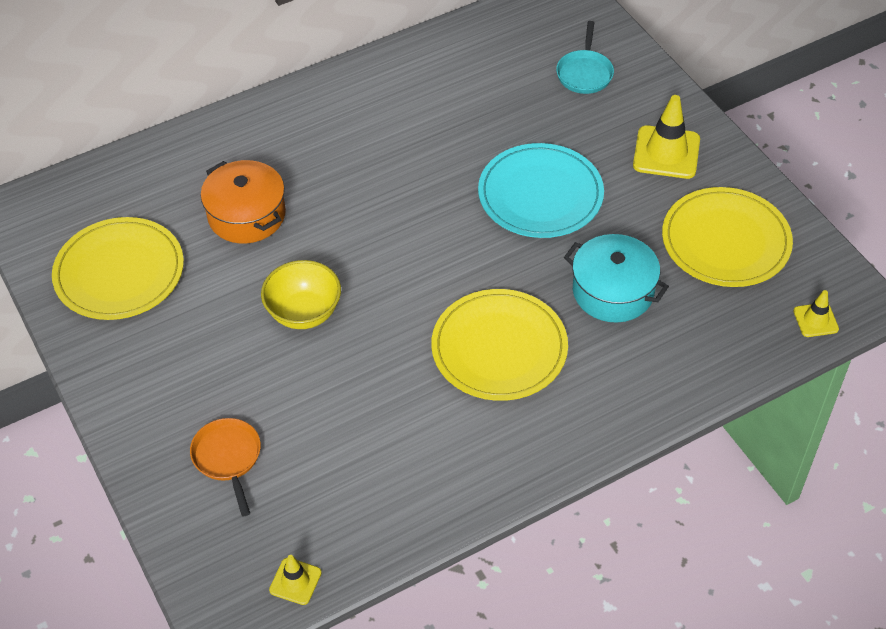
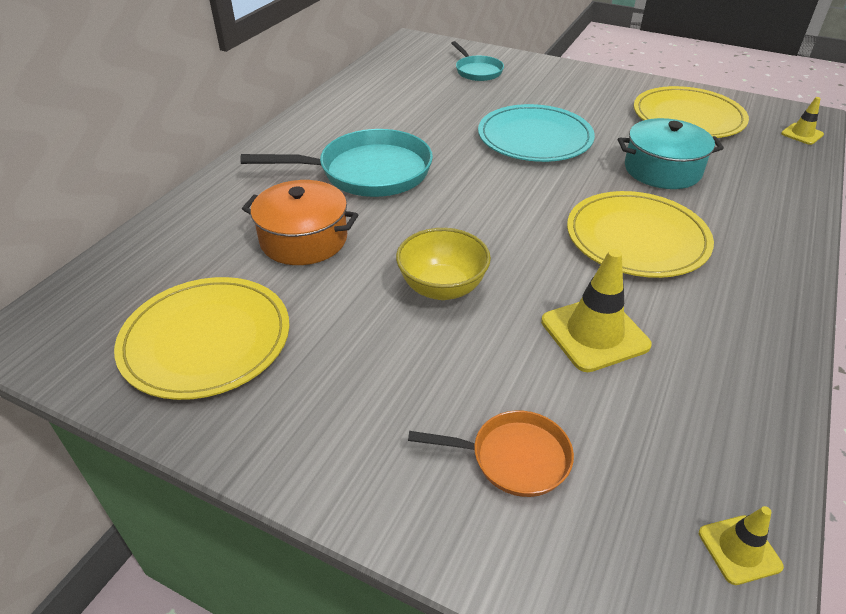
camera: 35 degrees left, 10 degrees down
(228, 458) = (514, 458): orange pan -> orange pan turned 150 degrees clockwise
(354, 166) = (368, 172): none -> turquoise pan
(666, 152) = (585, 90): yellow traffic cone -> yellow traffic cone (594, 333)

